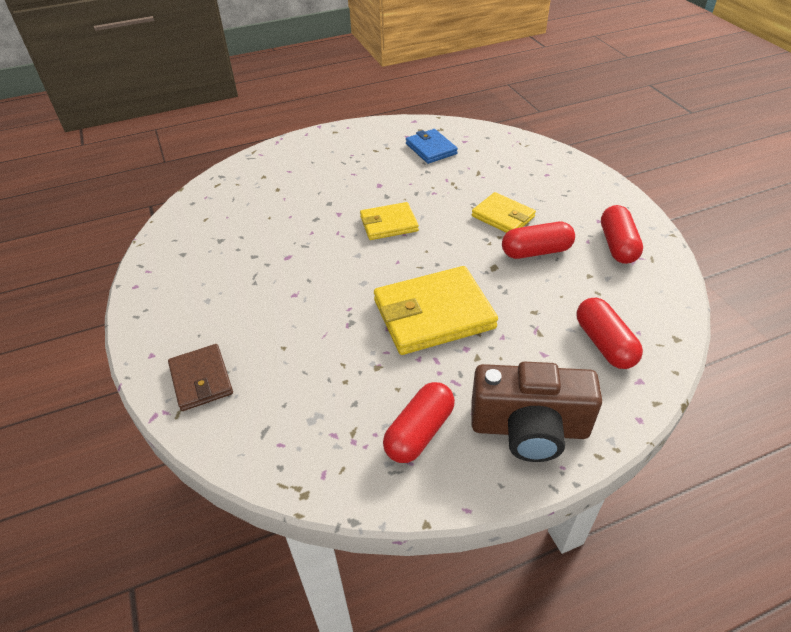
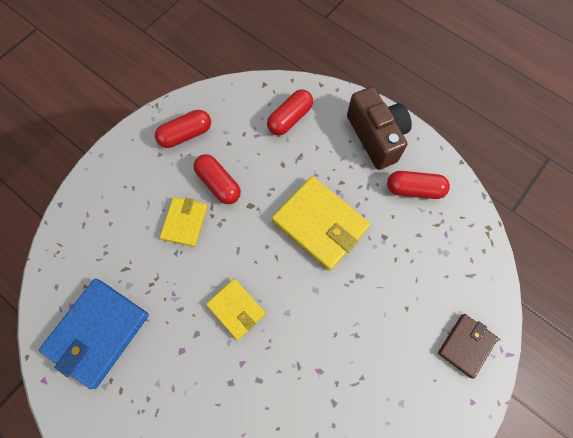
camera: 120 degrees left, 25 degrees up
(431, 149) = (98, 332): blue wallet -> blue wallet, size x1.73

